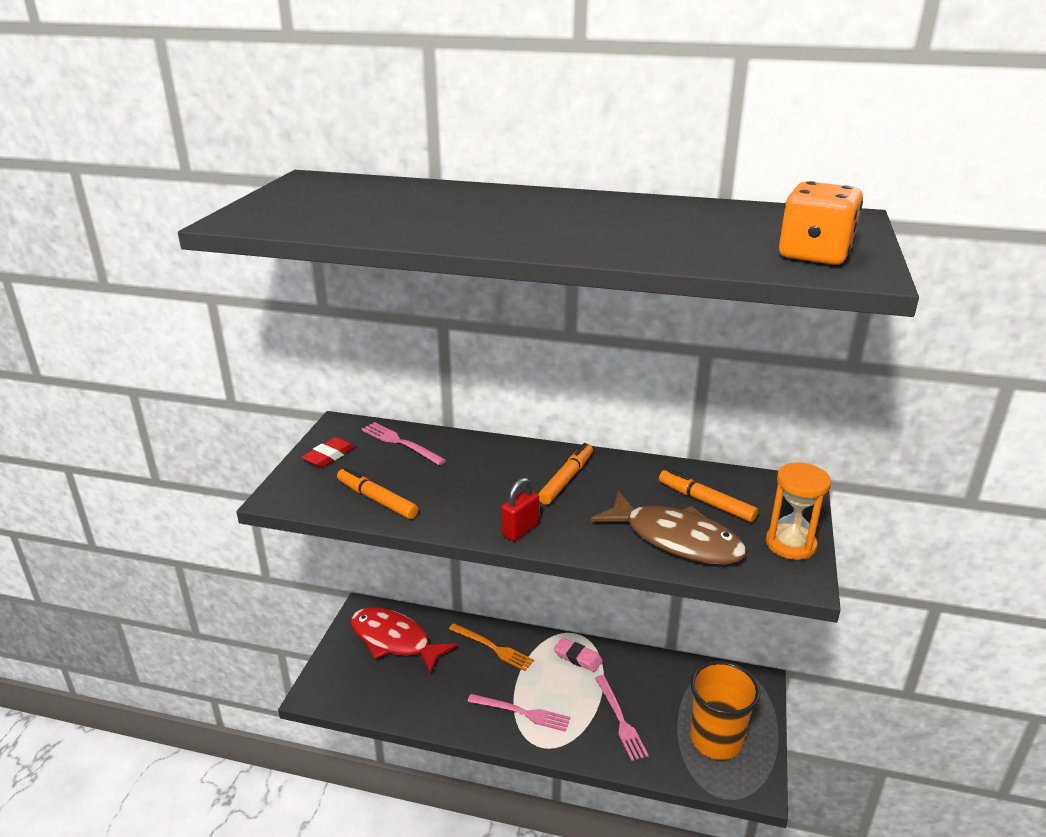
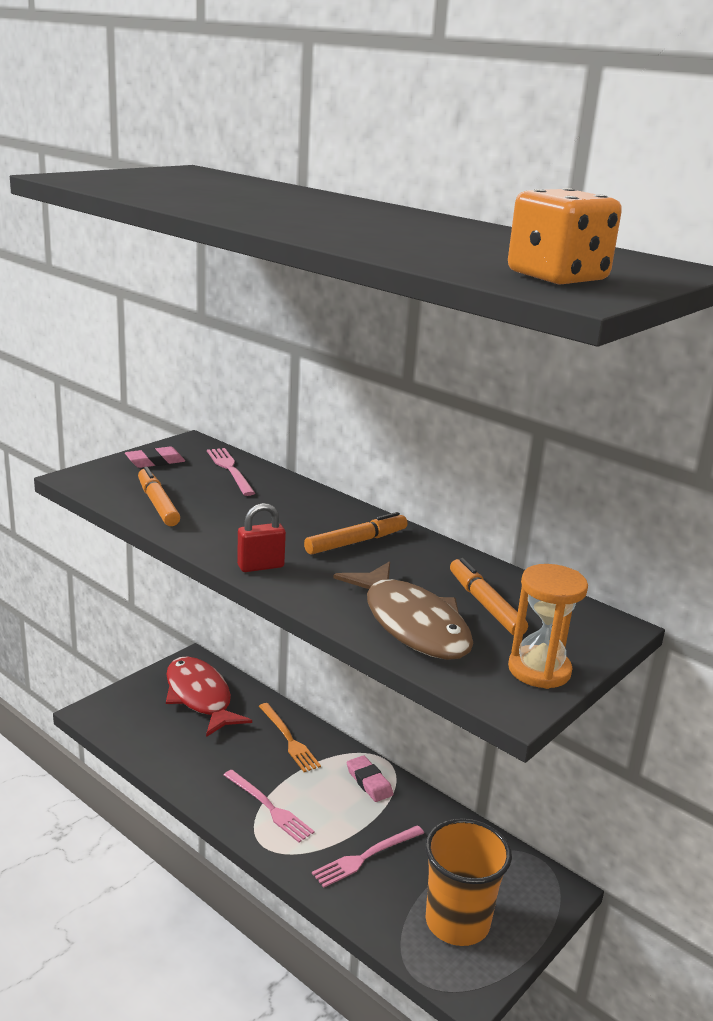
camera: 25 degrees right, 5 degrees down
(329, 456) = (155, 461): red eraser -> pink eraser
(620, 720) = (366, 857): pink fork -> pink fork turned 45 degrees clockwise

